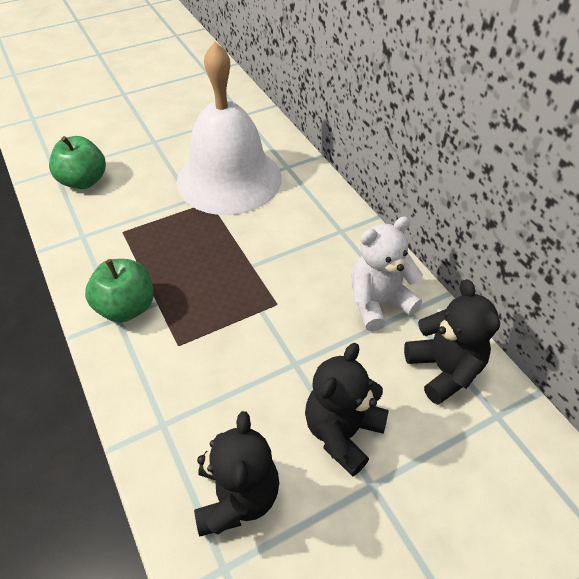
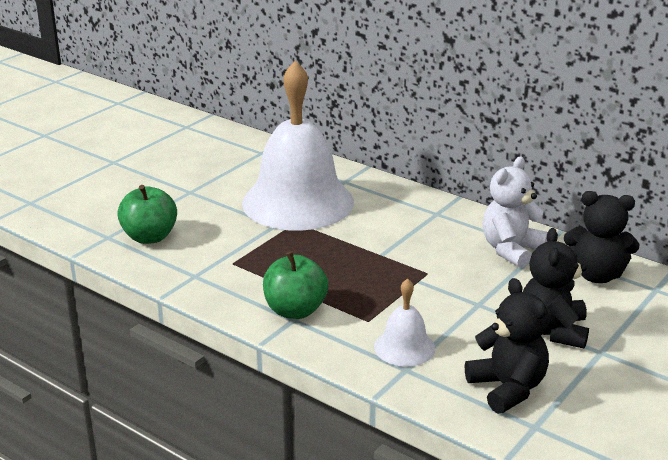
camera: 25 degrees left, 20 degrees down
(183, 394) = (404, 347): none -> white bell
(444, 370) = (596, 275): black teddy bear -> black teddy bear turned 150 degrees clockwise

